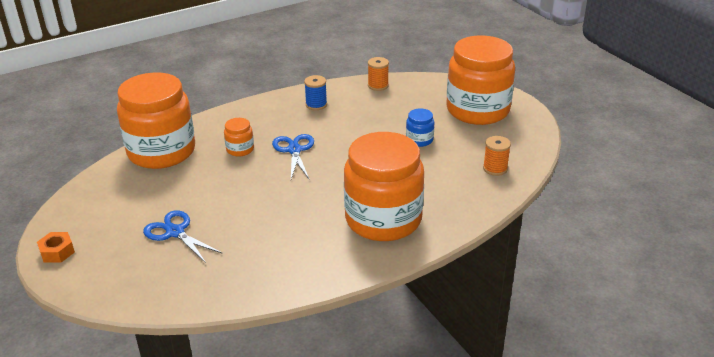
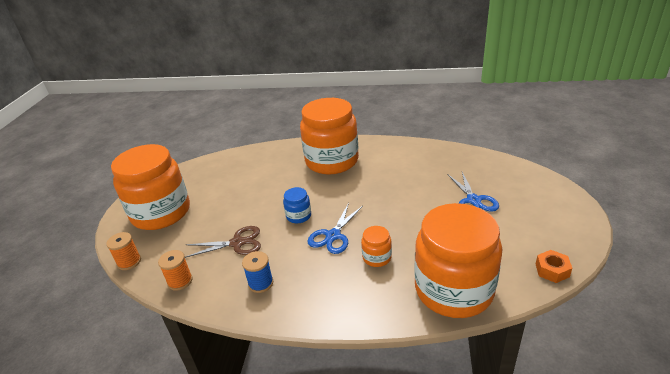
camera: 140 degrees left, 0 degrees up
(57, 252) = (574, 217): orange nut -> orange nut (552, 270)
(371, 117) = (237, 243): none -> brown scissors
(419, 140) = (237, 204): blue jar -> blue jar (298, 216)
(495, 168) = (229, 166): orange spool -> orange spool (129, 262)

